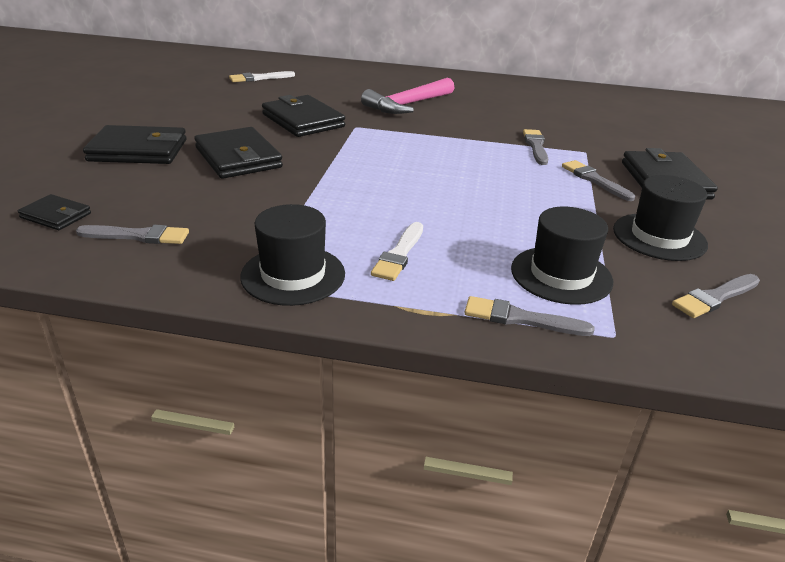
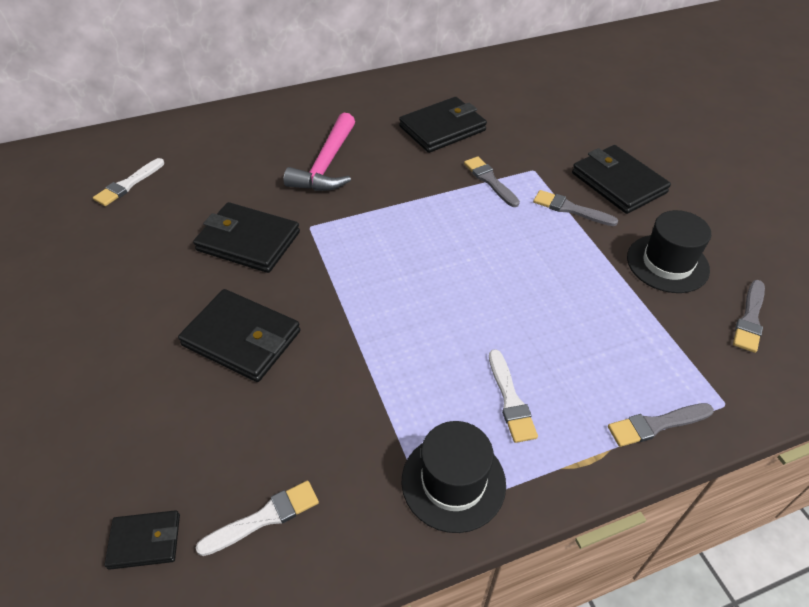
camera: 30 degrees left, 15 degrees up
(138, 150) = (121, 383): black wallet -> black wallet (442, 128)
(138, 236) = (264, 518): grey brush -> white brush
(561, 275) = (641, 353): black hat -> none

